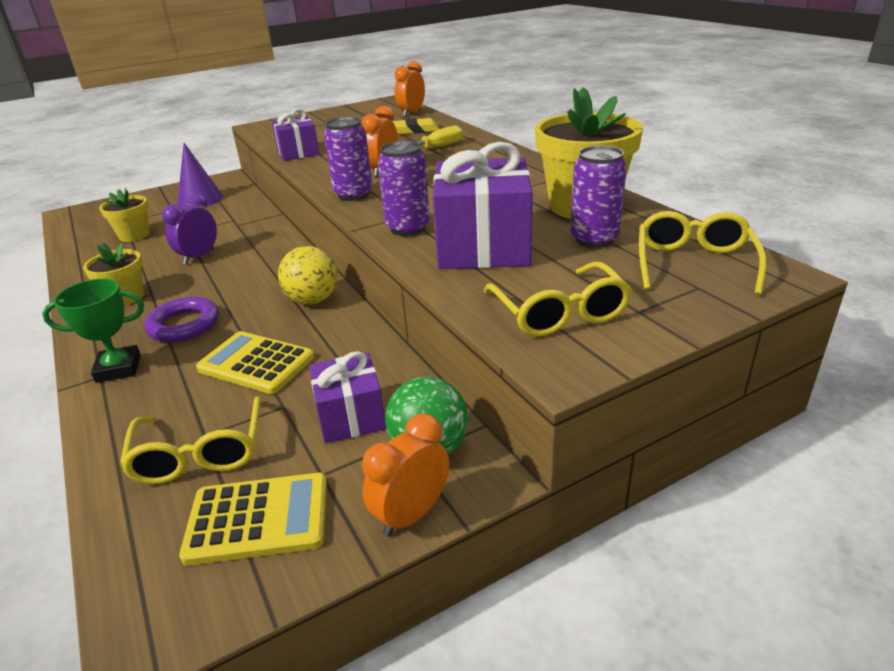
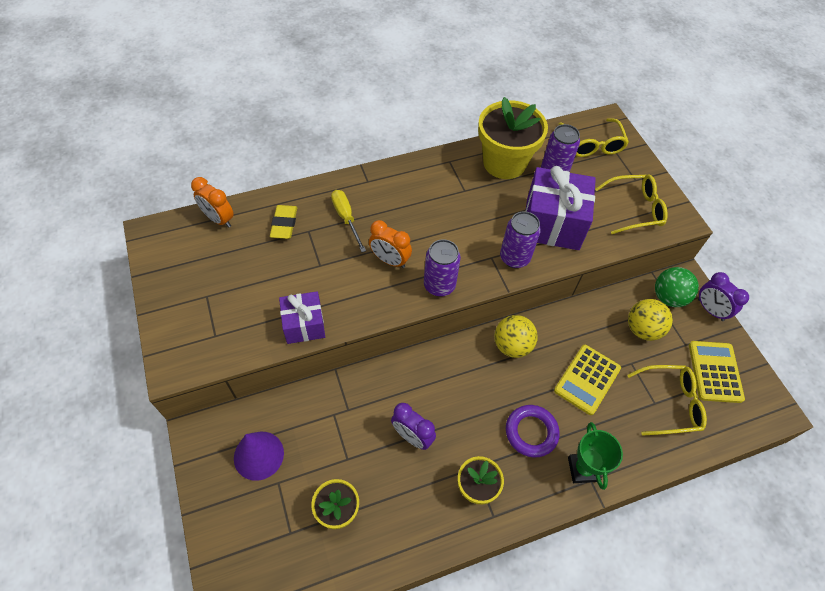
camera: 85 degrees left, 25 degrees up
(351, 416) = (642, 329): purple gift -> yellow ball
(411, 514) = (710, 310): orange clock -> purple clock
(694, 264) = (592, 144): yellow glasses -> yellow glasses turned 120 degrees counterclockwise

